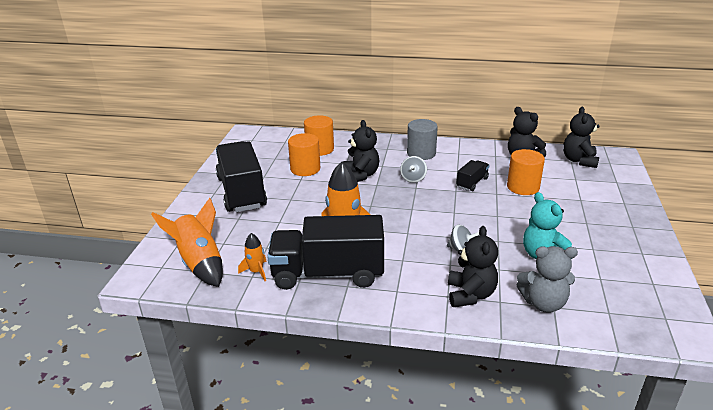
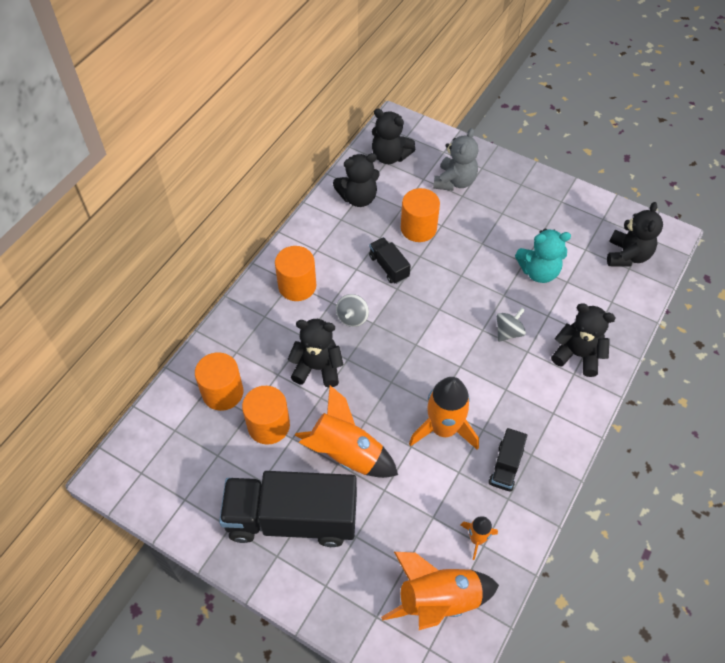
camera: 70 degrees left, 25 degrees up
(300, 201) = (346, 453): none -> orange rocket
(328, 274) = (506, 466): black truck -> black truck, size x0.45
(413, 178) = (352, 317): grey spinning top -> grey spinning top turned 75 degrees clockwise
(421, 153) = (297, 286): grey cylinder -> orange cylinder
(543, 303) = (605, 306): grey teddy bear -> grey teddy bear (454, 181)
(624, 308) = (627, 255): none -> black teddy bear

